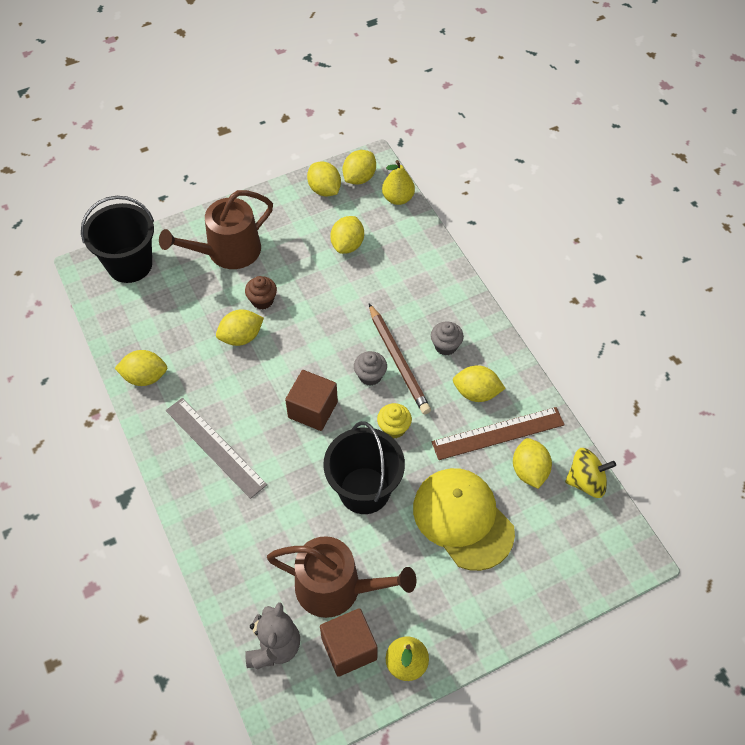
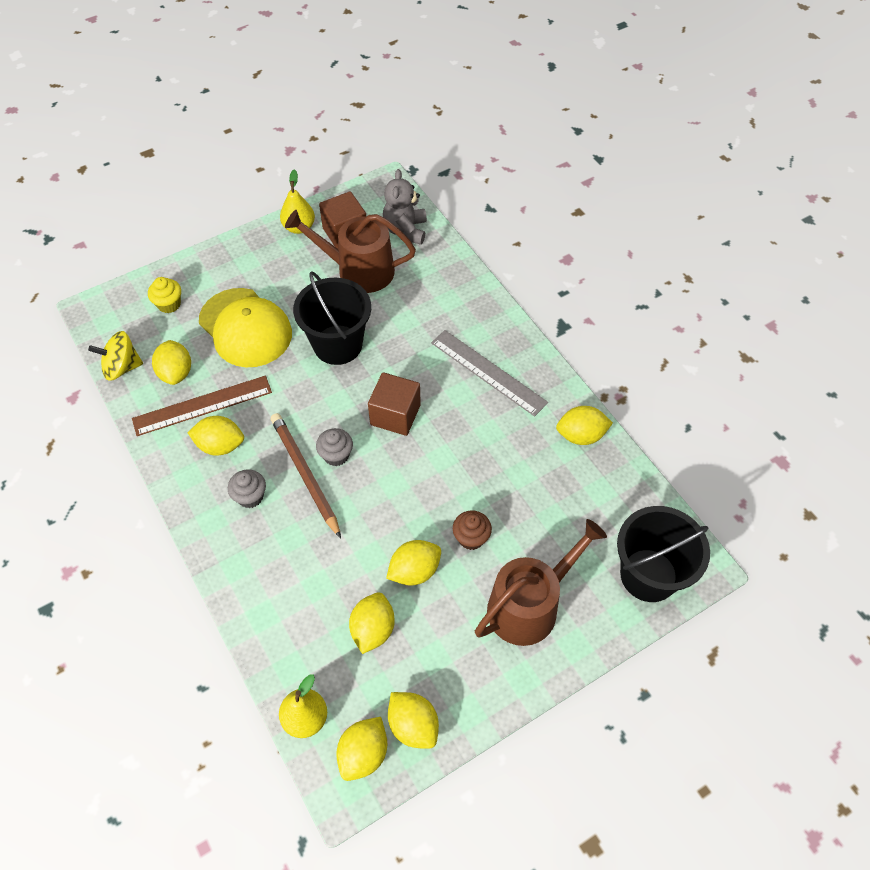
camera: 175 degrees right, 0 degrees up
(241, 337) = (486, 489): yellow lemon -> yellow lemon (414, 571)
(394, 428) = (310, 403): yellow cupcake -> yellow cupcake (169, 304)

